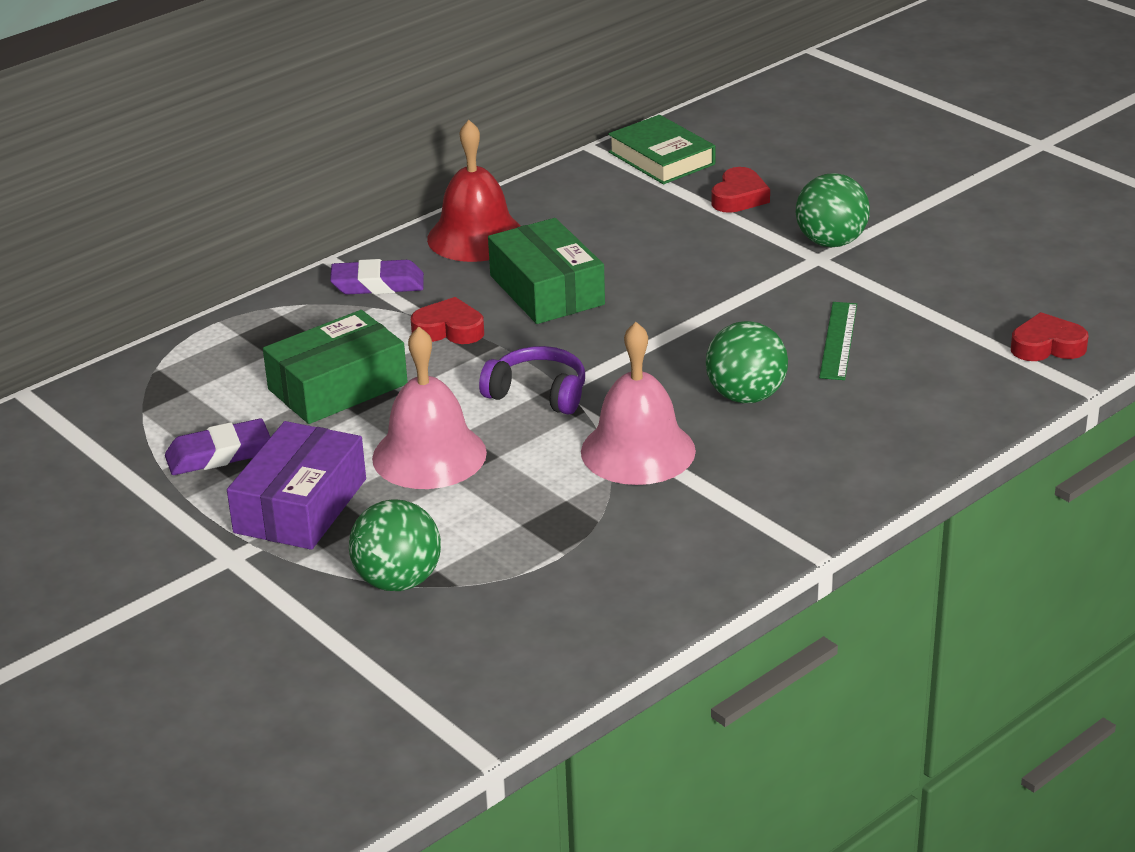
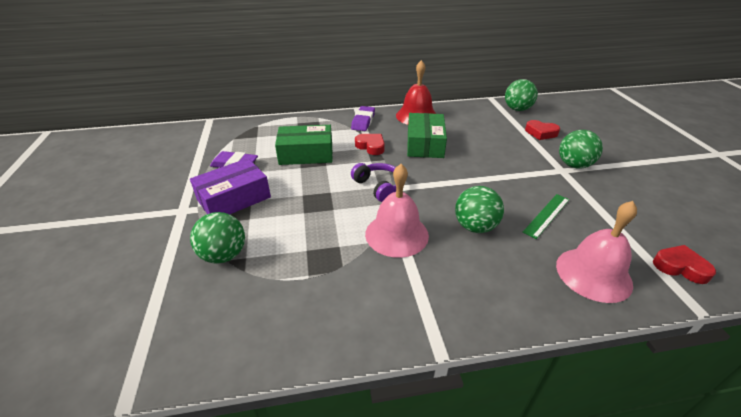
camera: 30 degrees right, 5 degrees up
(378, 284) = (363, 121): purple eraser -> purple eraser turned 75 degrees clockwise
(429, 455) = (306, 197): pink bell -> pink bell (593, 274)
(661, 158) = (517, 109): green book -> green ball
(739, 197) = (541, 133): red heart -> red heart turned 60 degrees clockwise

